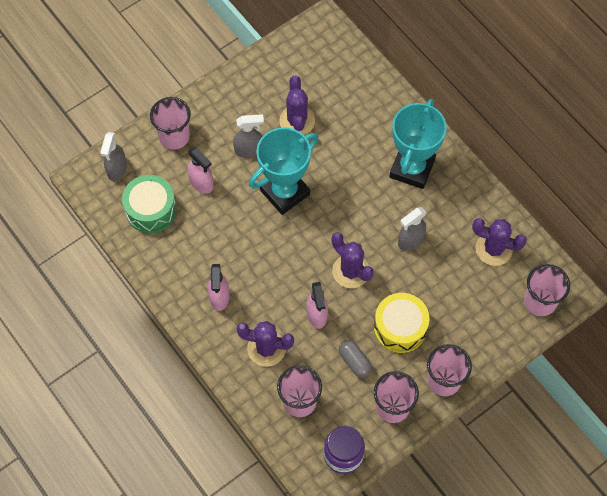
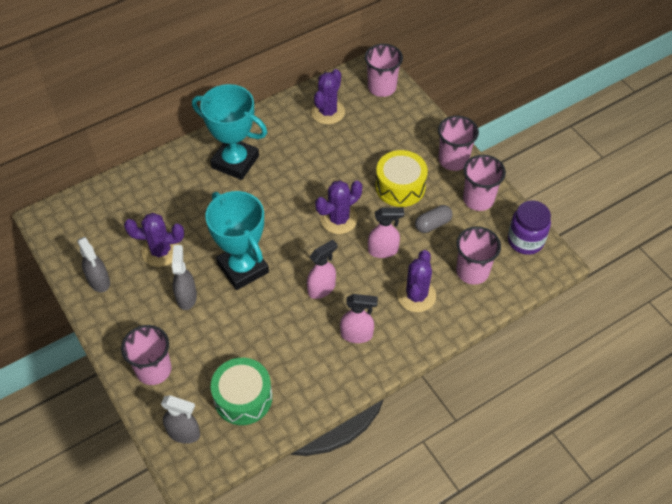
camera: 85 degrees left, 10 degrees down
(201, 183) = (218, 345): pink spray bottle -> pink spray bottle (322, 288)
(410, 240) = (312, 170): grey spray bottle -> grey spray bottle (99, 281)

